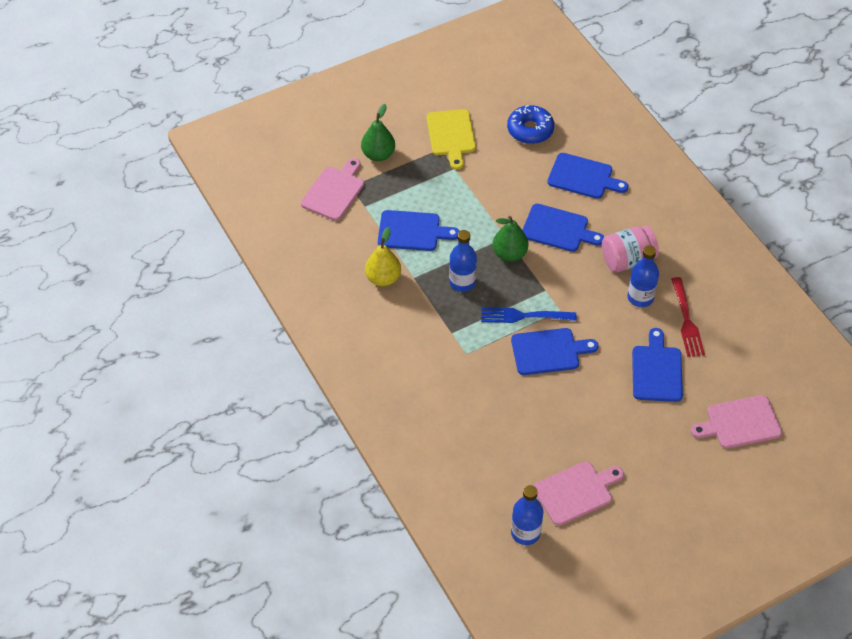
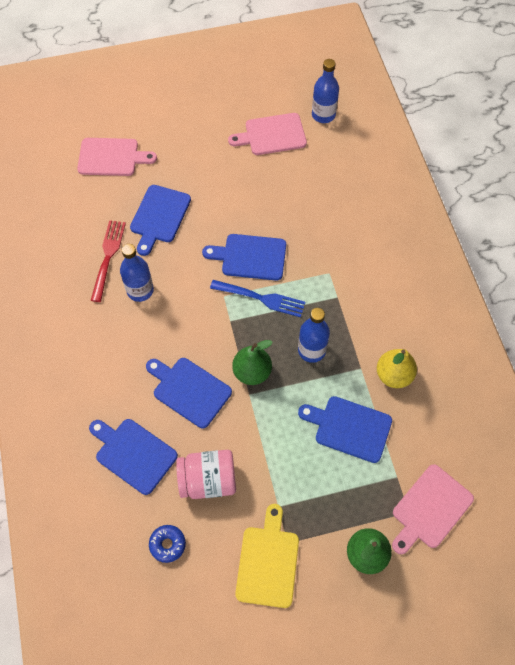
camera: 165 degrees left, 10 degrees up
(530, 130) = (167, 544): blue donut -> blue donut, size x0.61
(627, 260) = (133, 335): pink jar -> pink jar (208, 480)

